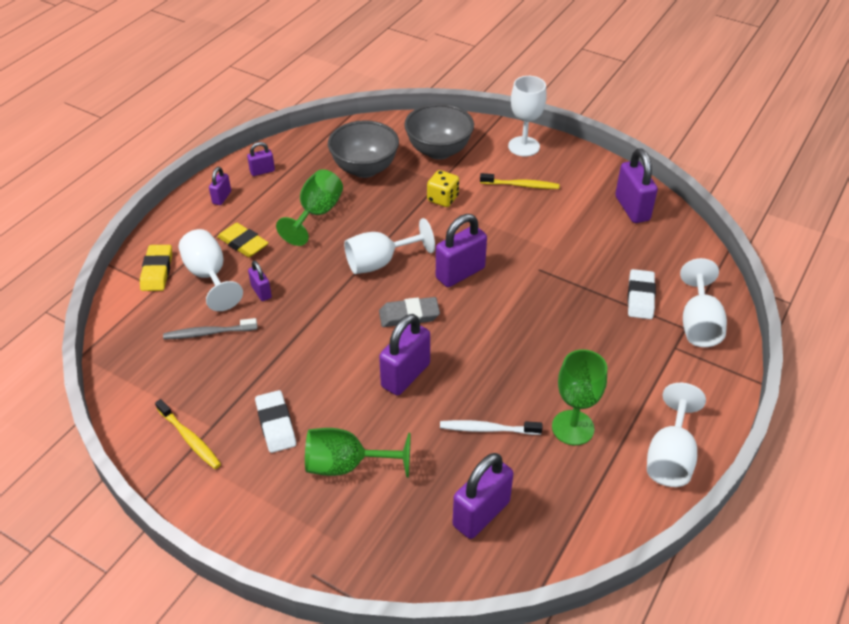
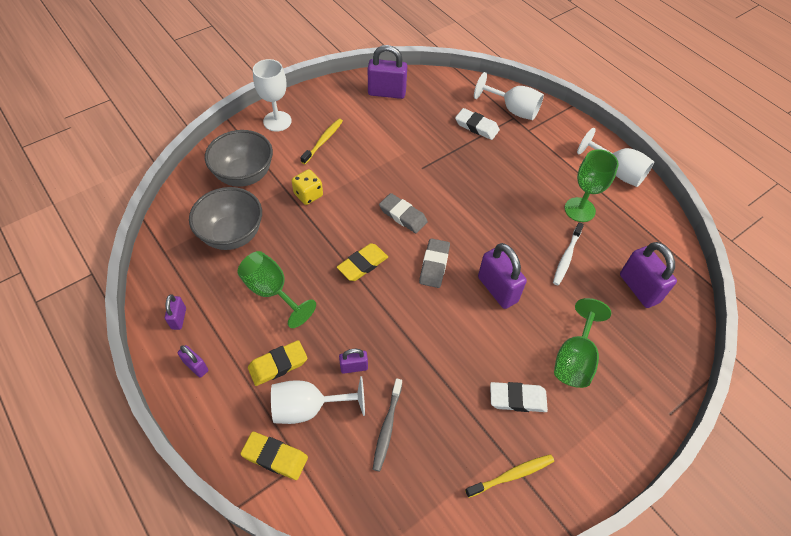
camera: 70 degrees left, 10 degrees up
(380, 262) = (362, 264): white goblet -> yellow eraser
(460, 273) = (403, 215): purple padlock -> grey eraser

